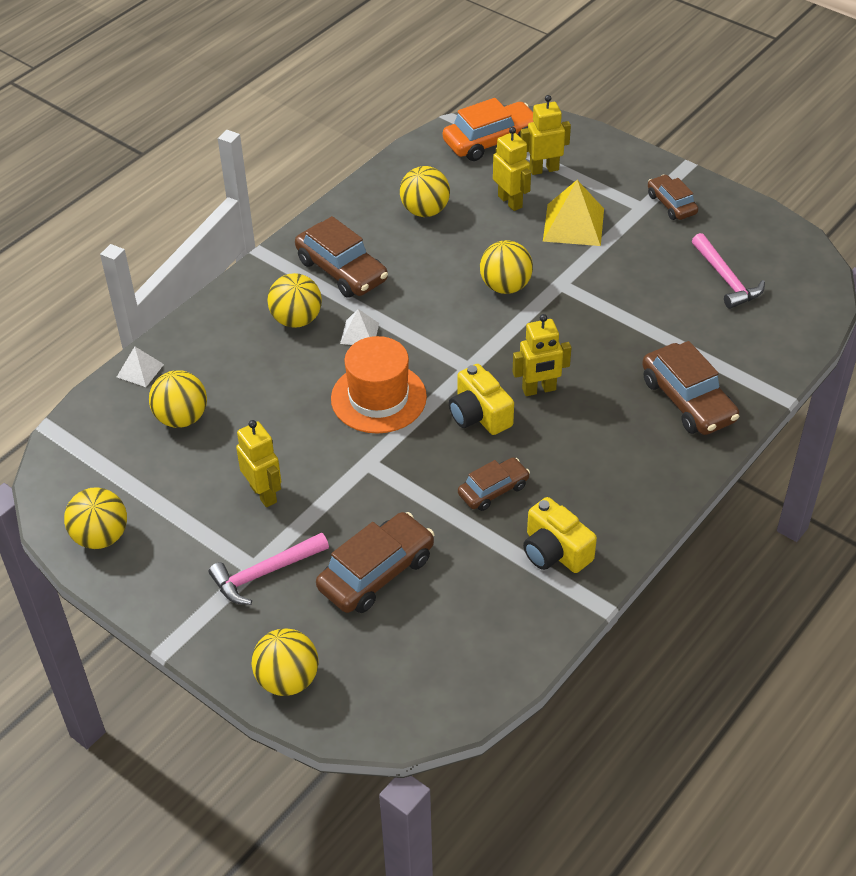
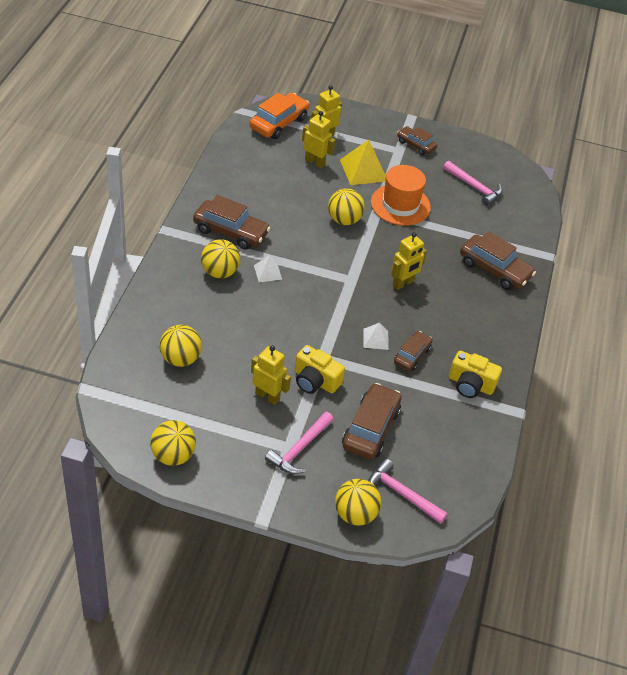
camera: 30 degrees left, 0 degrees up
(140, 370) = (130, 332): white pyramid -> white pyramid (375, 339)
(367, 672) = (401, 494): none -> pink hammer
(378, 398) = (305, 313): orange hat -> orange hat (400, 205)
(425, 211) = (263, 179): yellow ball -> none
(479, 415) = (376, 309): yellow camera -> yellow camera (315, 381)

